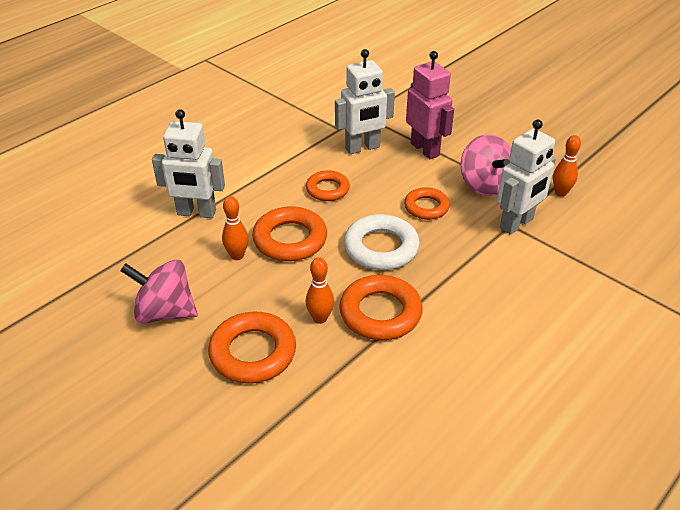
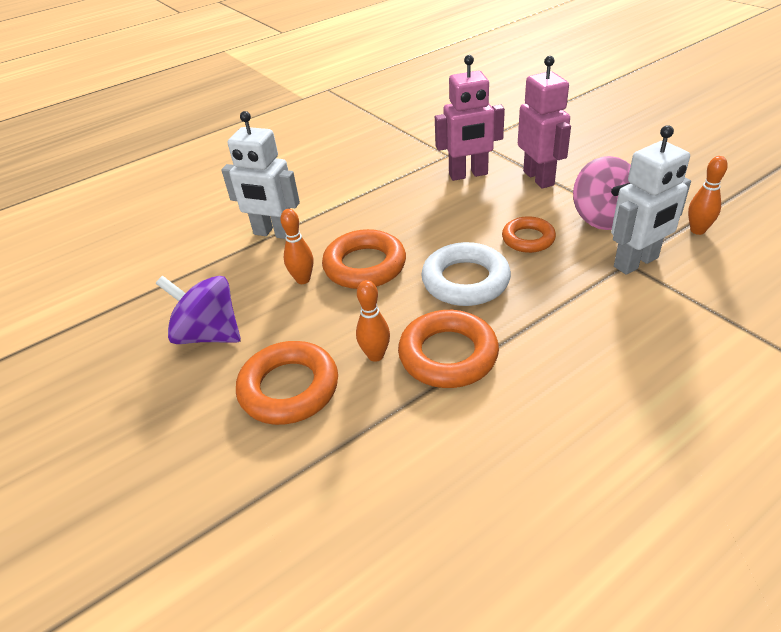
camera: 15 degrees right, 0 degrees up
(165, 312) = (209, 334): pink spinning top -> purple spinning top
(327, 189) = (419, 215): orange ring -> none
(362, 148) = (468, 175): white robot -> pink robot

